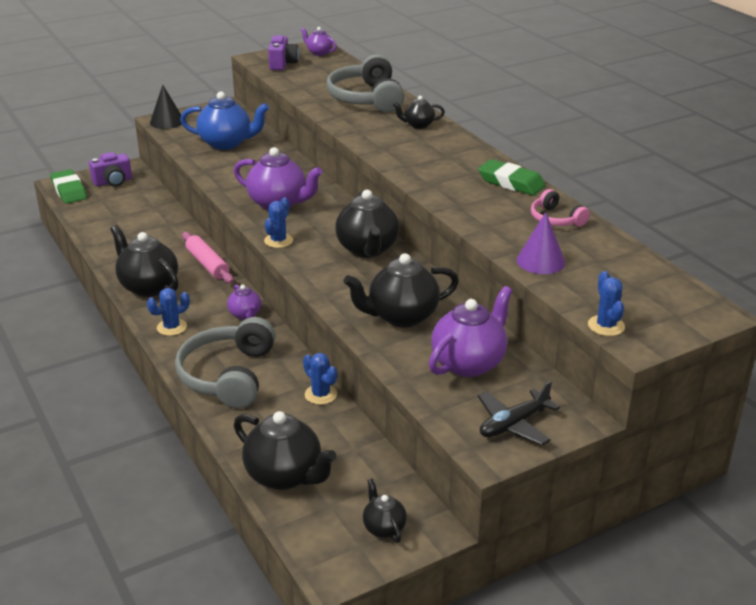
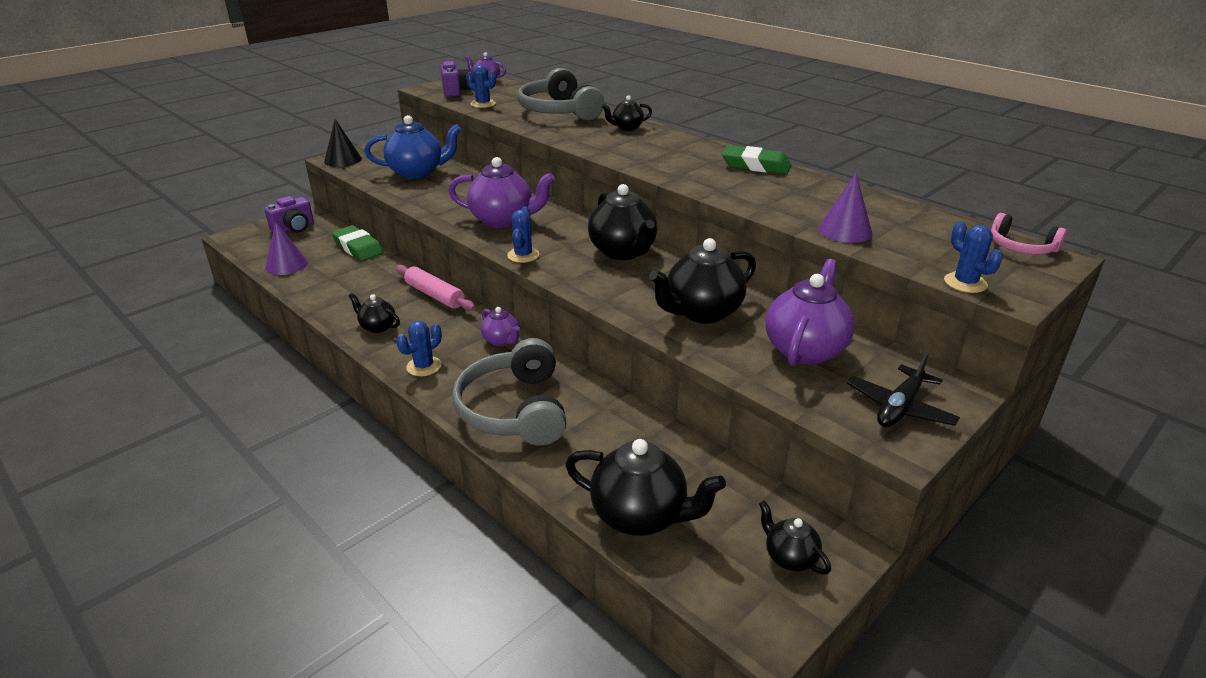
camera: 15 degrees left, 0 degrees up
(69, 190) = (246, 242): green eraser -> green eraser (358, 248)
(95, 217) = (286, 265): none -> purple cone
(148, 286) = (377, 327): black teapot -> black teapot, size x0.53
(321, 394) = (630, 413): blue cactus -> blue cactus (483, 104)
(555, 219) = (825, 192): pink headphones -> pink headphones (1021, 247)

